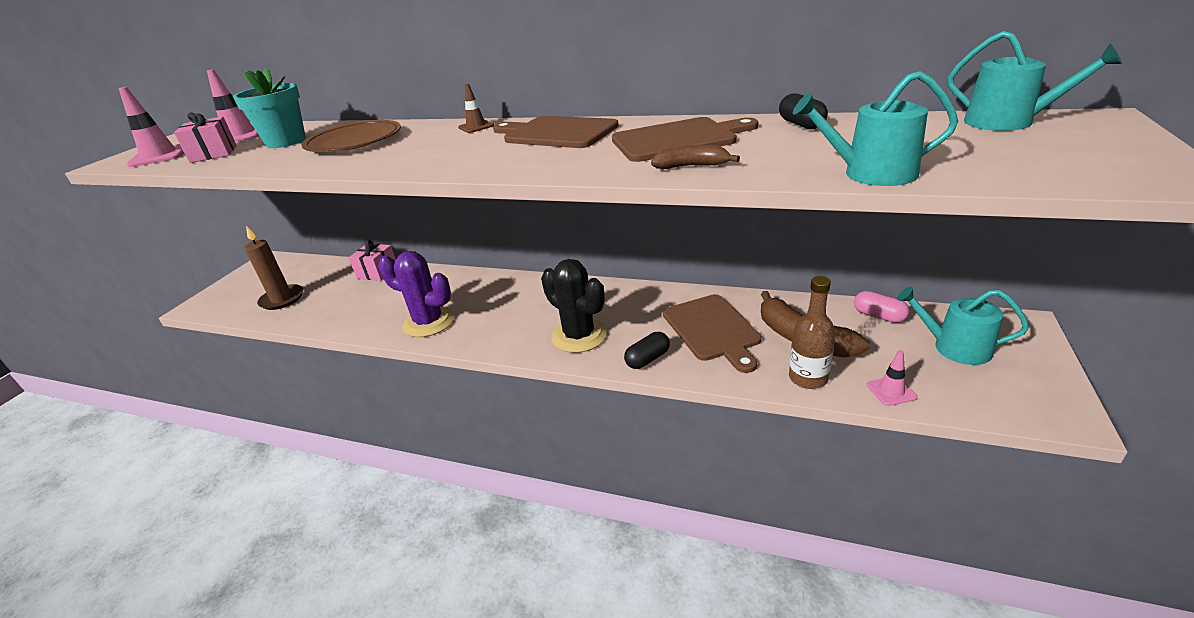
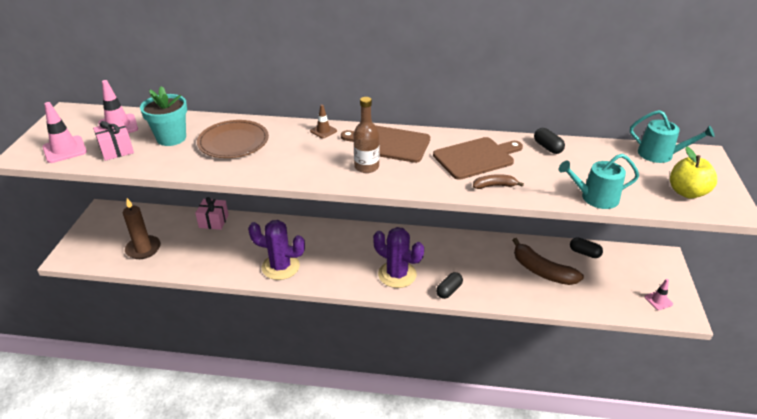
camera: 15 degrees left, 5 degrees up
(579, 336) = (397, 274): black cactus -> purple cactus
(712, 329) = (485, 266): brown cutting board -> none
(808, 378) = (549, 299): brown bottle -> brown bottle (366, 167)
(879, 316) = (584, 253): pink capsule -> black capsule
(891, 391) = (596, 305): pink traffic cone -> pink traffic cone (658, 300)
(954, 347) = (628, 274): turquoise watering can -> none
(1064, 161) = (687, 192): none -> yellow apple

